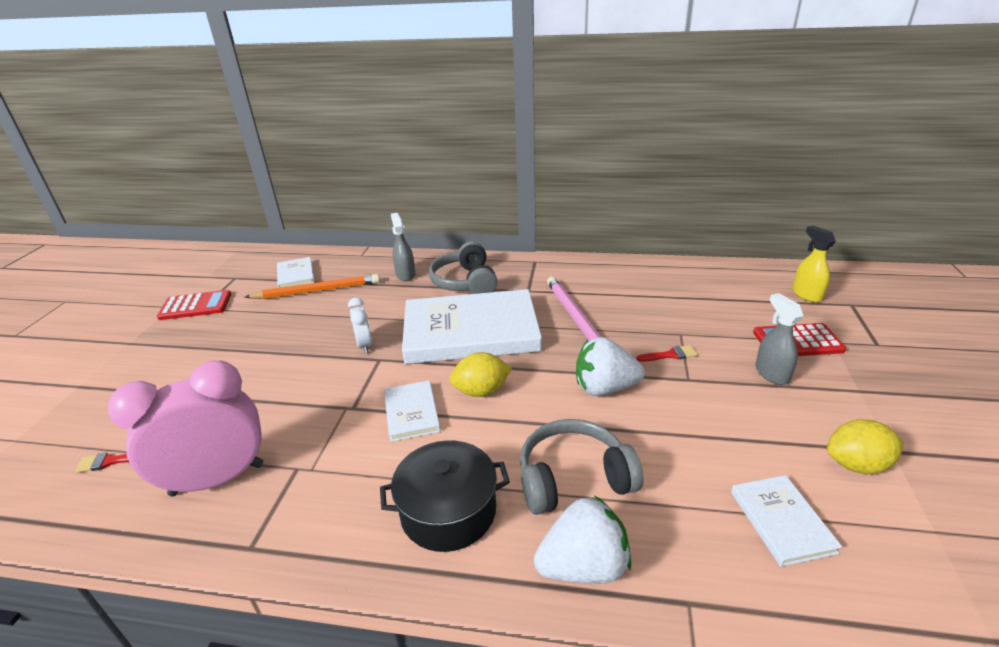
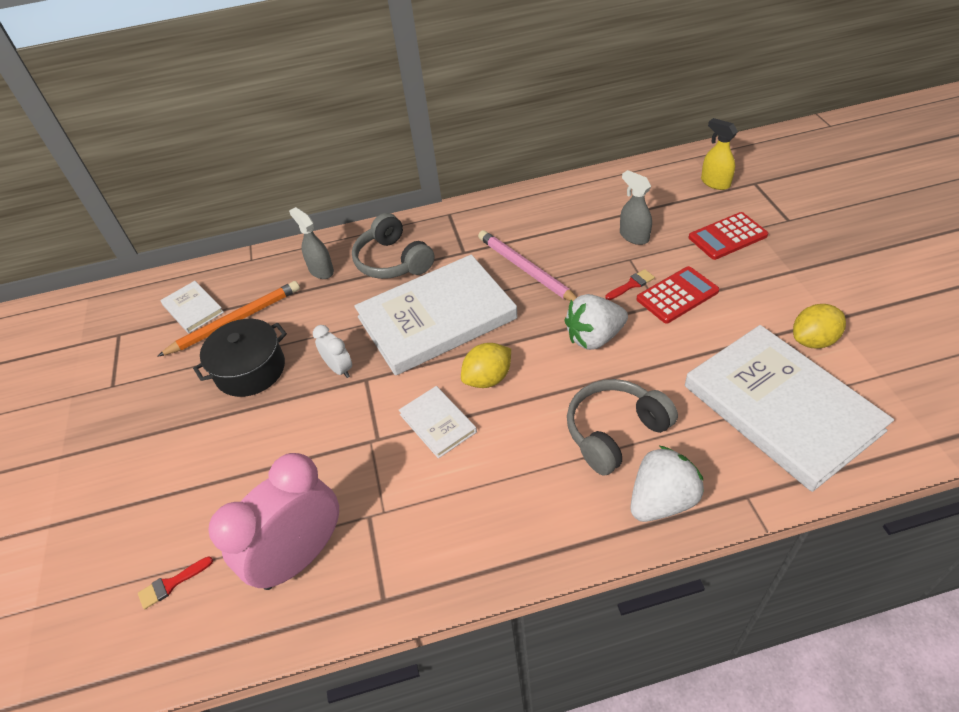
camera: 20 degrees left, 15 degrees up
(195, 306) = (102, 385): red calculator -> red calculator (677, 295)
(448, 511) = (531, 500): black pot -> black pot (250, 370)
(771, 373) = (721, 276): grey spray bottle -> grey spray bottle (634, 236)
(781, 521) = (781, 408): white book -> white book, size x2.23

